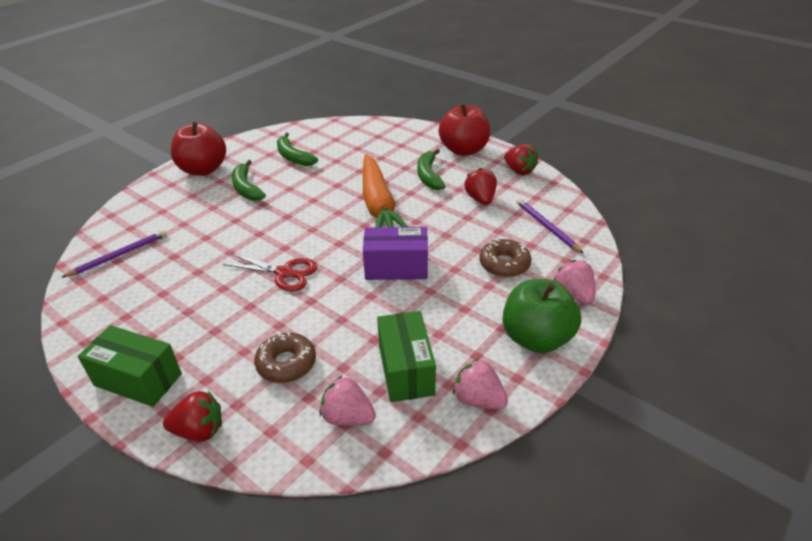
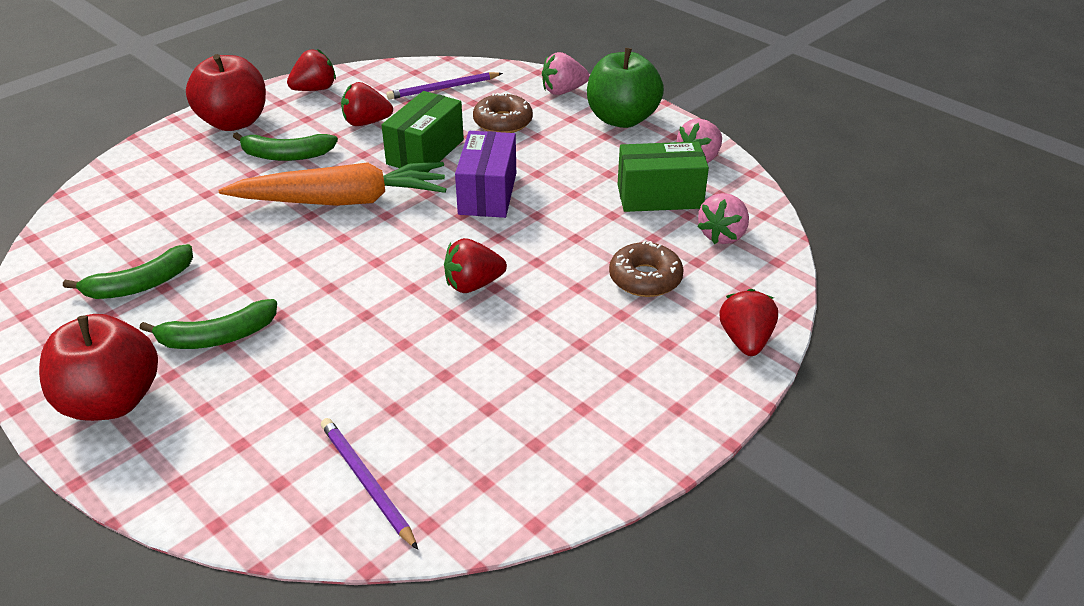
camera: 85 degrees left, 0 degrees up
(138, 380) = (666, 407): green box -> green box (425, 152)
(285, 273) = (473, 285): red scissors -> red strawberry

